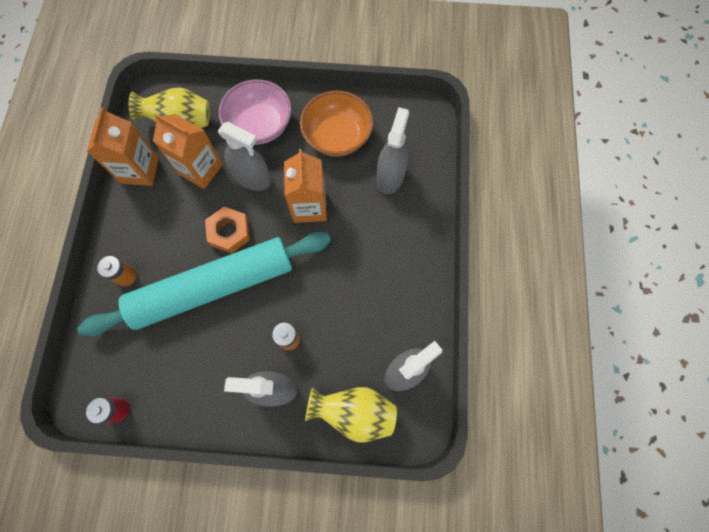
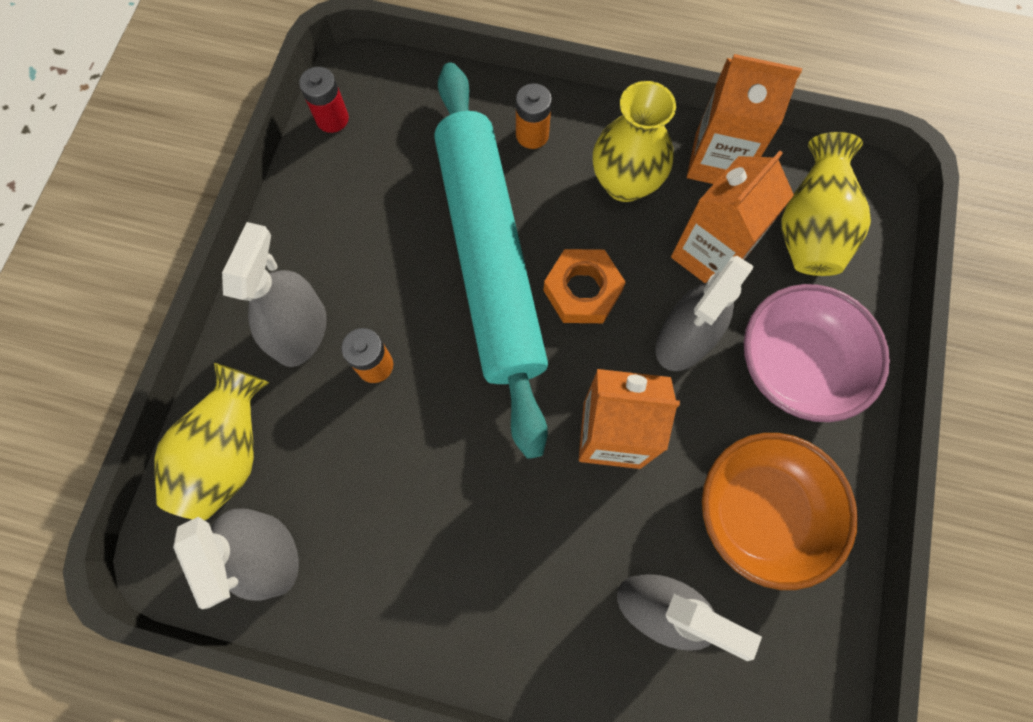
camera: 100 degrees right, 0 degrees up
(158, 218) = (625, 183): none -> yellow vase

